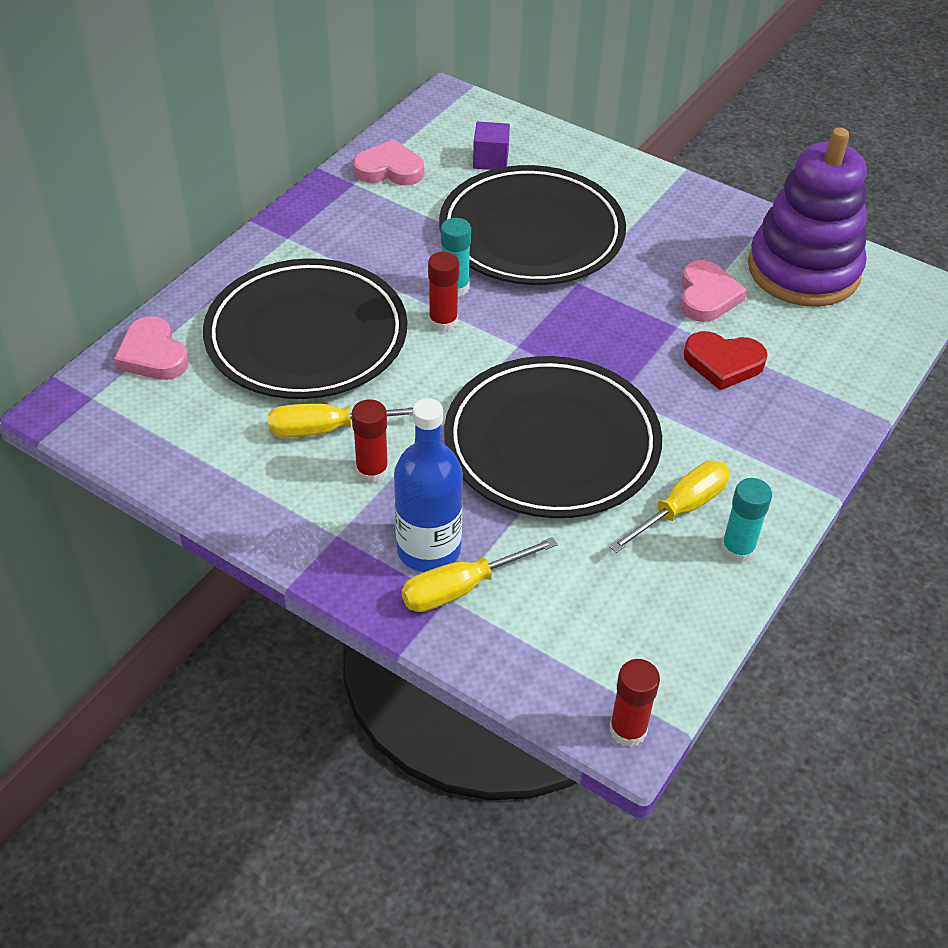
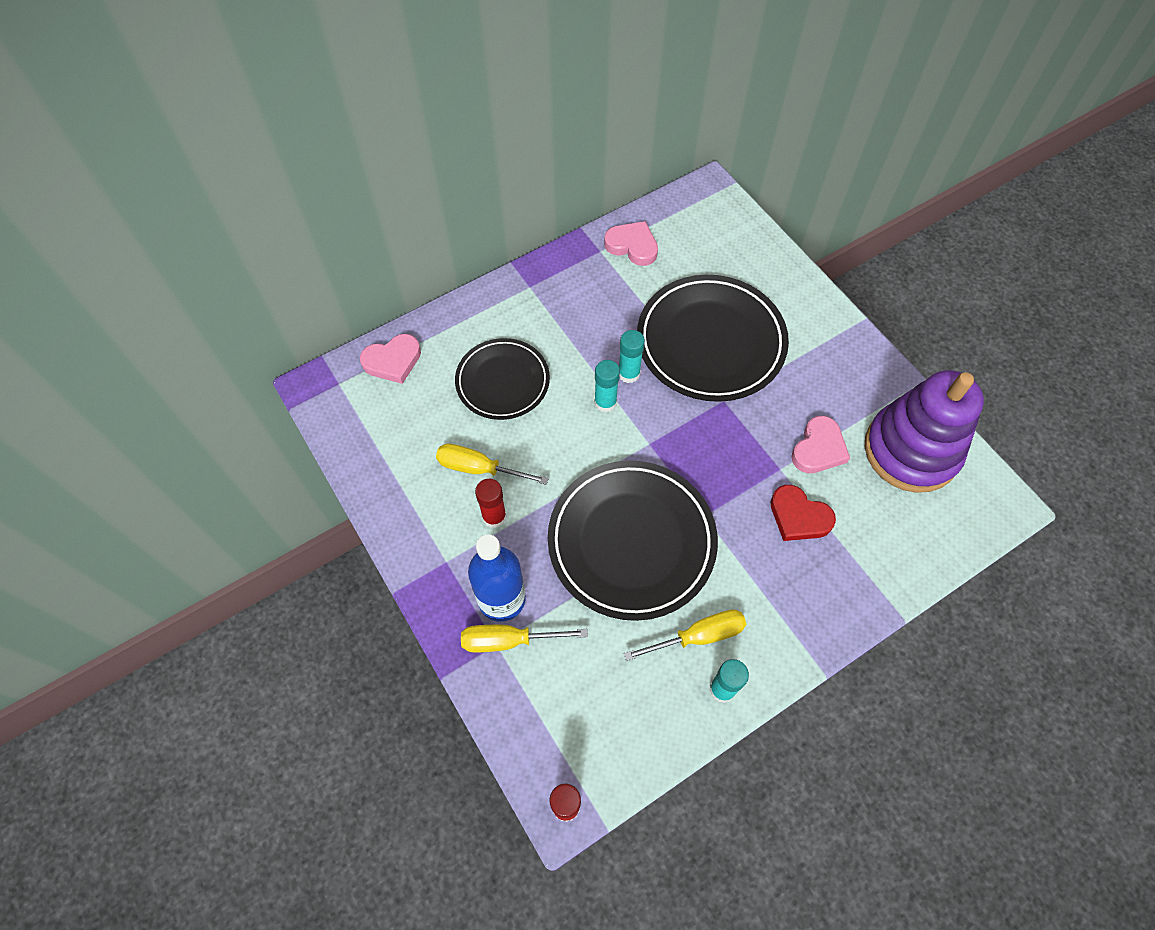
camera: 25 degrees right, 15 degrees up
(153, 355) = (393, 361): pink heart -> pink heart turned 105 degrees counterclockwise
(306, 336) = (502, 381): black plate -> black plate, size x0.62
(443, 322) = (605, 402): red glue stick -> turquoise glue stick
(490, 160) = (713, 260): purple cube -> none

